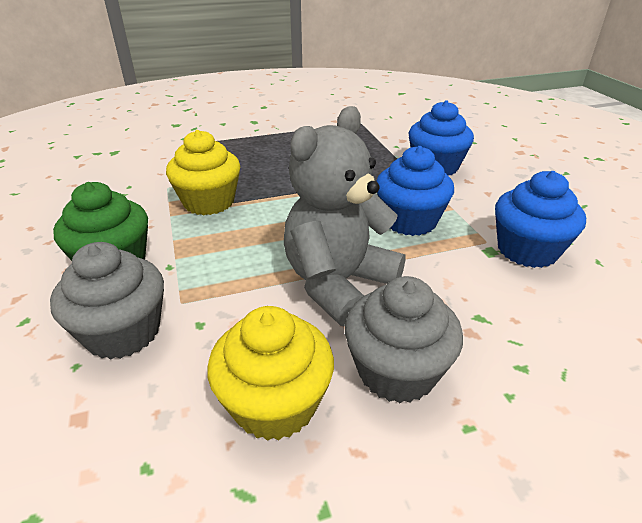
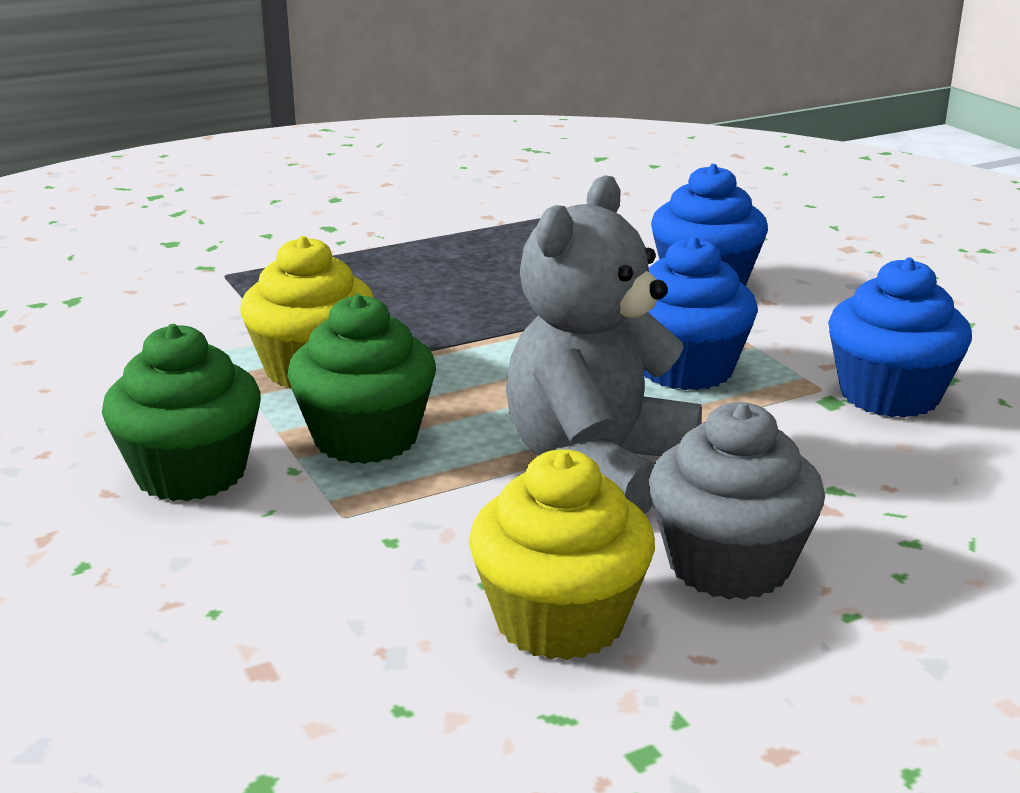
camera: 10 degrees left, 10 degrees down
(123, 332) = (268, 563): grey cupcake -> none
(216, 249) = (366, 438): none -> green cupcake

